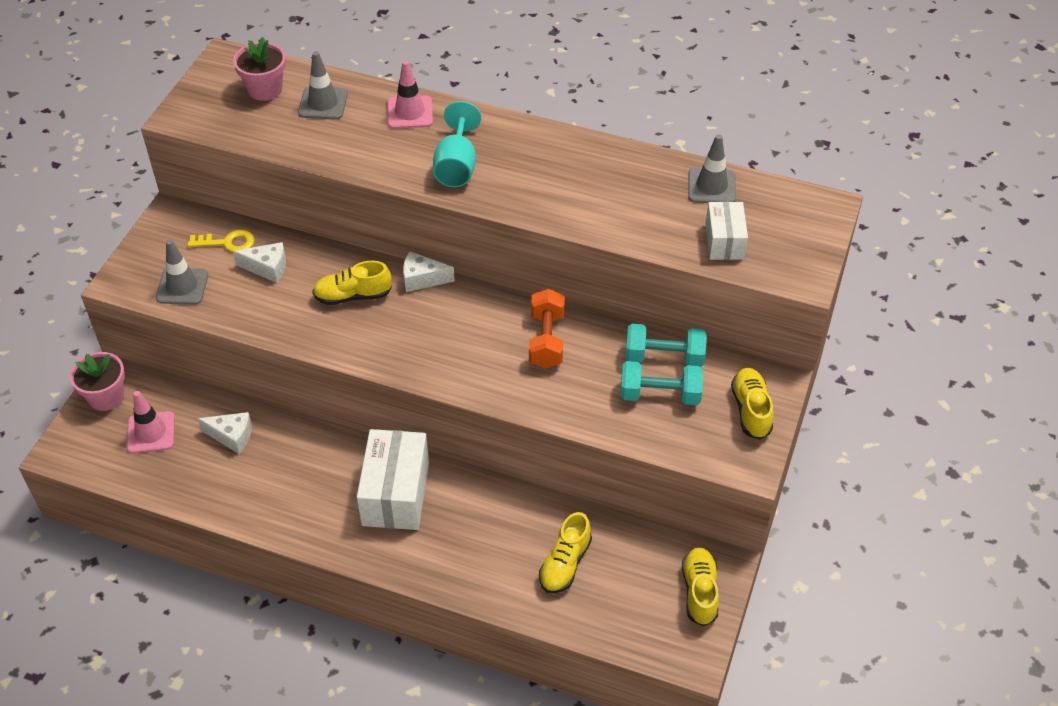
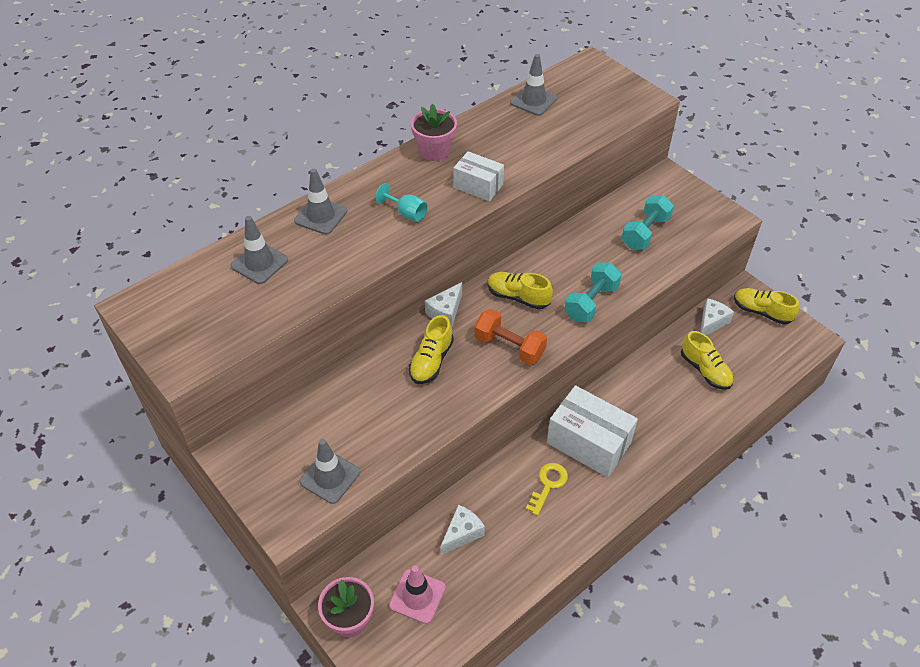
camera: 60 degrees left, 0 degrees up
(227, 243) = (302, 424): yellow key -> yellow key (548, 485)
(265, 89) = (204, 294): pink flower pot -> pink flower pot (434, 151)
(267, 268) = (356, 406): white cheese -> white cheese (711, 322)
(410, 113) = (321, 216): pink traffic cone -> grey traffic cone
(456, 166) = (406, 213): turquoise goblet -> turquoise goblet, size x0.63
(546, 340) = (557, 268): orange dumbbell -> orange dumbbell (509, 347)
(664, 357) = (613, 216): turquoise dumbbell -> turquoise dumbbell (591, 302)
(724, 241) = (590, 117): white box -> white box (478, 186)
(751, 410) = (684, 197): yellow shoe -> yellow shoe (518, 297)

